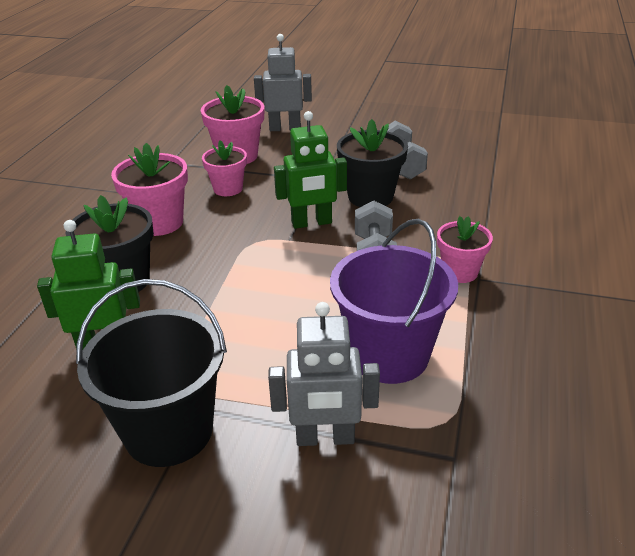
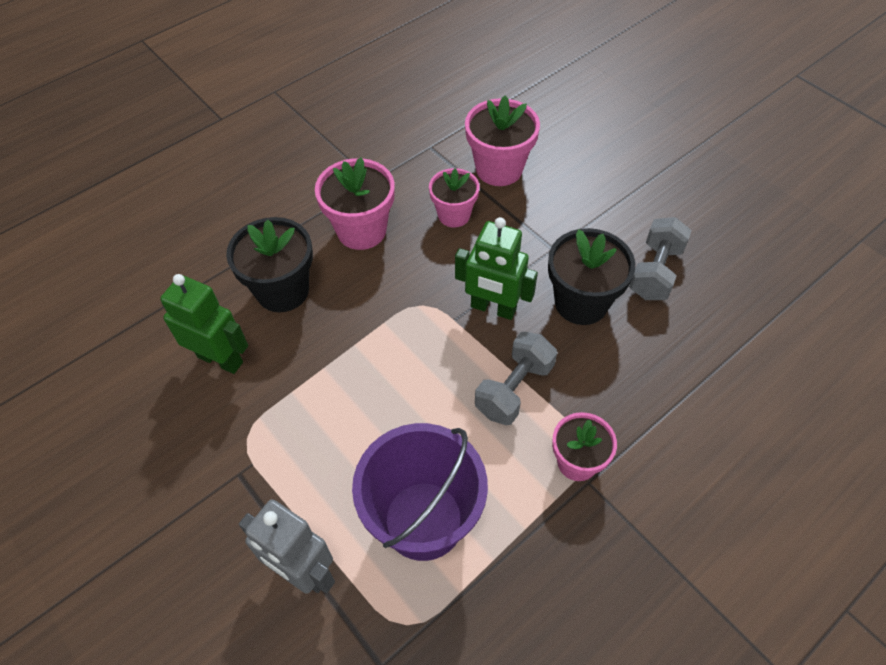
camera: 35 degrees right, 20 degrees up
(169, 431) = (203, 482): black bucket -> none
(285, 128) = (580, 147): grey robot -> none

